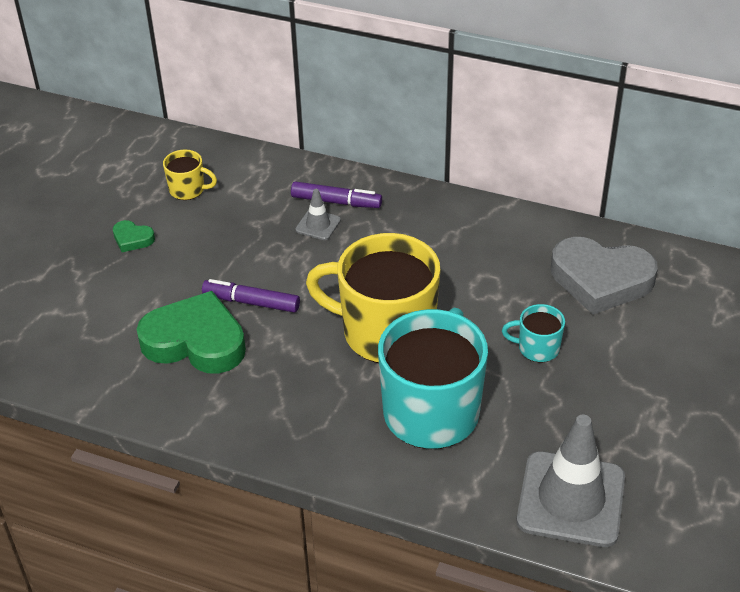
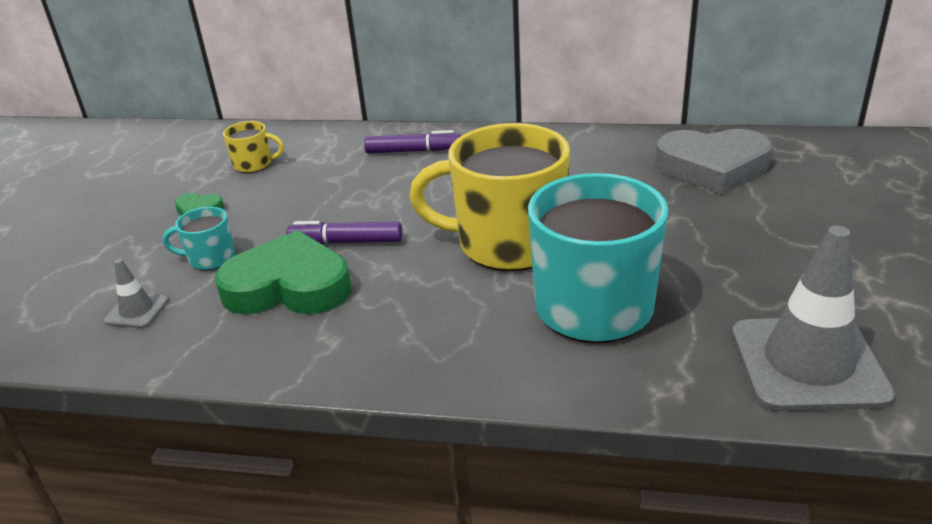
camera: 10 degrees left, 10 degrees down
(318, 225) = (400, 170): grey traffic cone -> grey traffic cone (137, 311)
(537, 348) = (680, 230): turquoise mug -> turquoise mug (210, 258)

